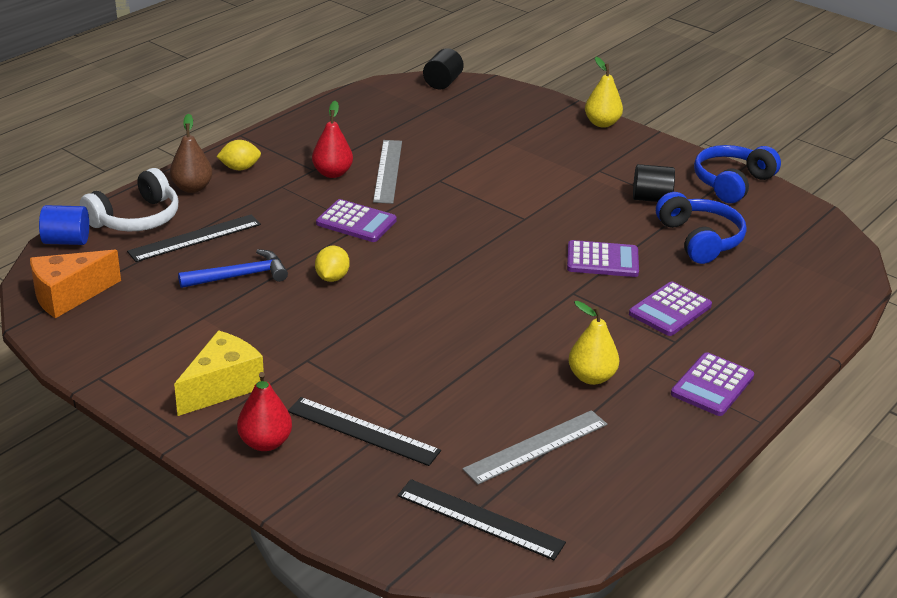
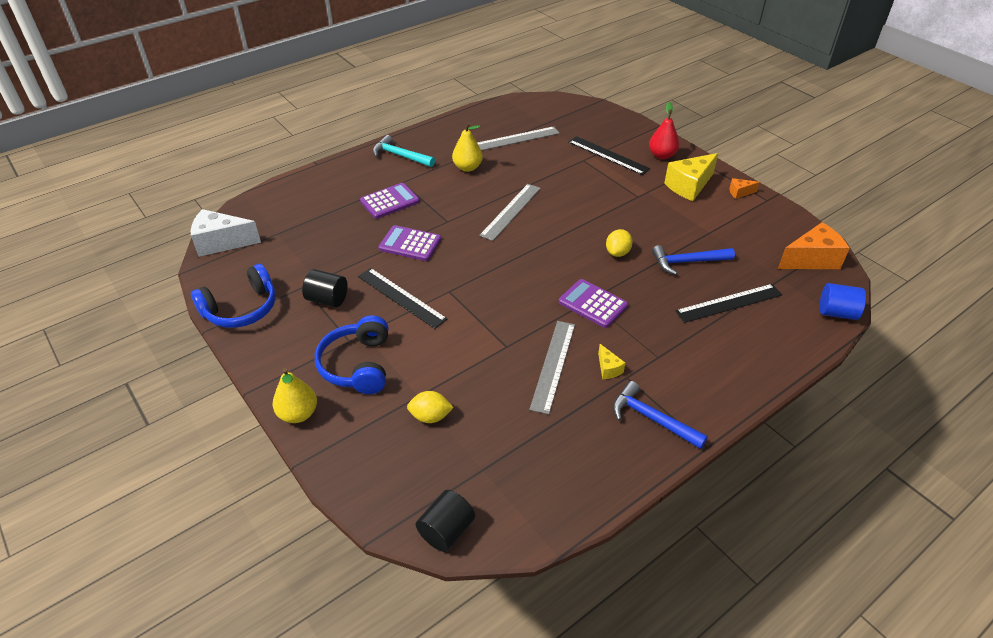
camera: 165 degrees left, 10 degrees up
(136, 218) = (786, 331): white headphones -> none
(140, 385) = (739, 193): none -> orange cheese
(192, 188) = (744, 365): brown pear -> none
(240, 168) = (701, 388): yellow lemon -> yellow lemon (430, 416)
(288, 146) = (652, 419): none -> blue hammer
(332, 173) = (608, 368): red pear -> yellow cheese
(480, 519) = (557, 115): black ruler -> black ruler (401, 297)
(492, 315) = (511, 211): none -> grey ruler
(699, 239) = (322, 253): blue headphones -> blue headphones (358, 365)
(712, 385) = (400, 156): purple calculator -> turquoise hammer
(830, 238) = (221, 243): none -> white cheese

